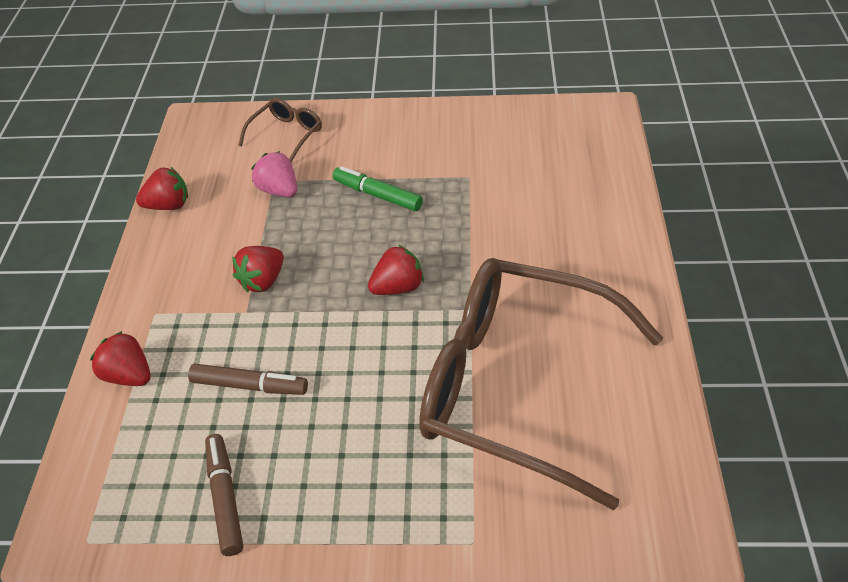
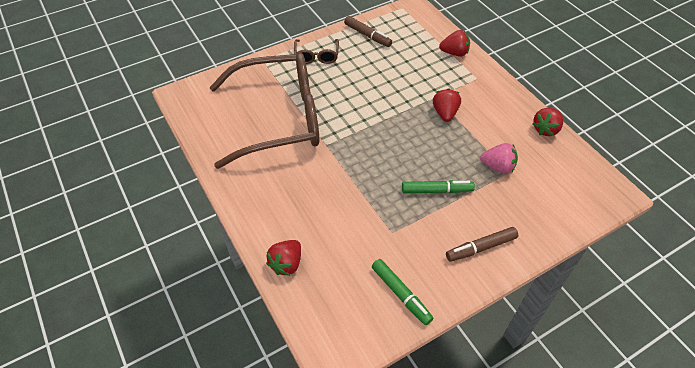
camera: 145 degrees right, 5 degrees up
(249, 386) = (399, 70): brown marker -> brown marker (481, 247)
(286, 135) = (542, 210): brown glasses -> brown glasses (316, 56)
(398, 287) = (373, 139): red strawberry -> red strawberry (286, 264)
(505, 127) = (401, 294): none -> green marker

